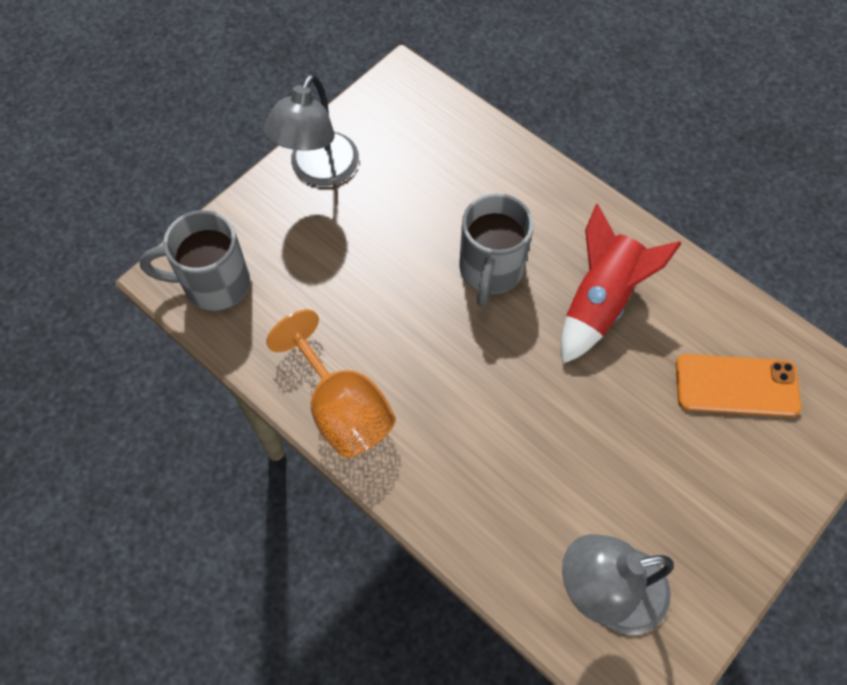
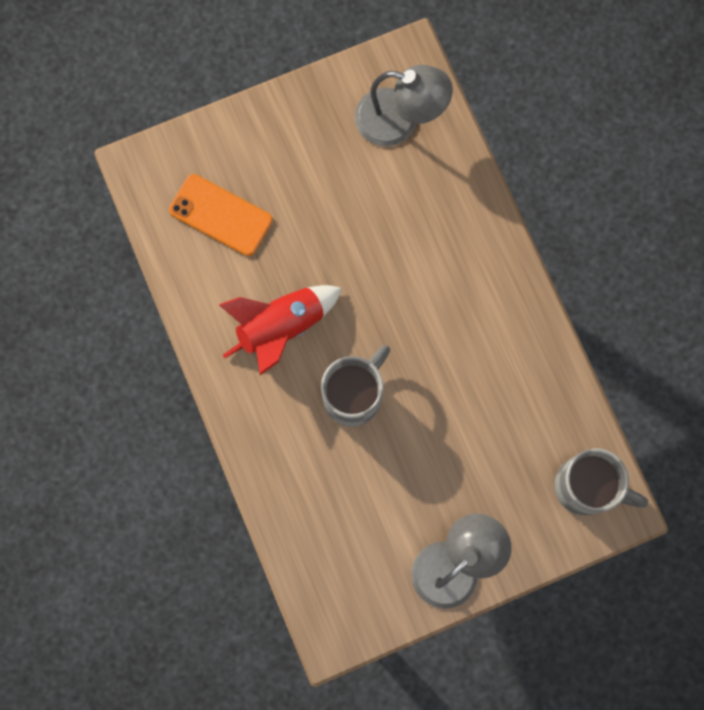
camera: 155 degrees left, 15 degrees up
(342, 409) = (524, 330): orange goblet -> none

